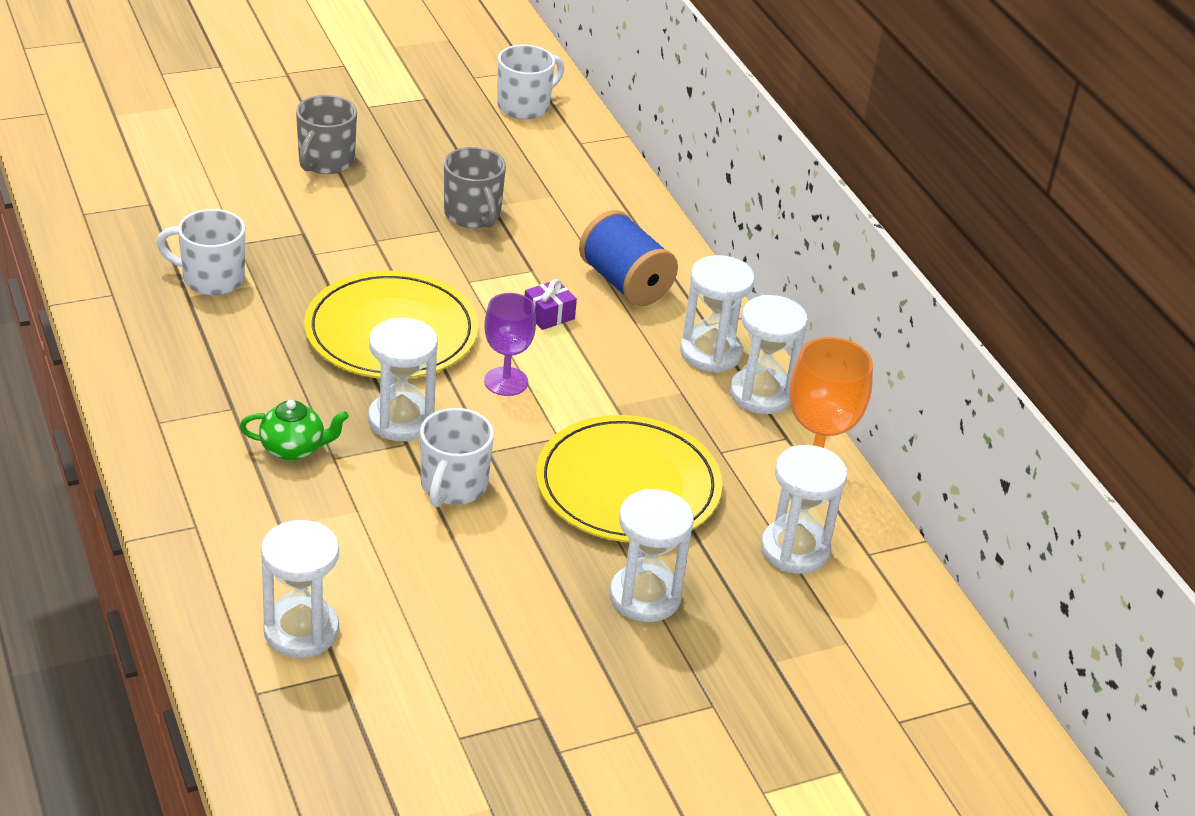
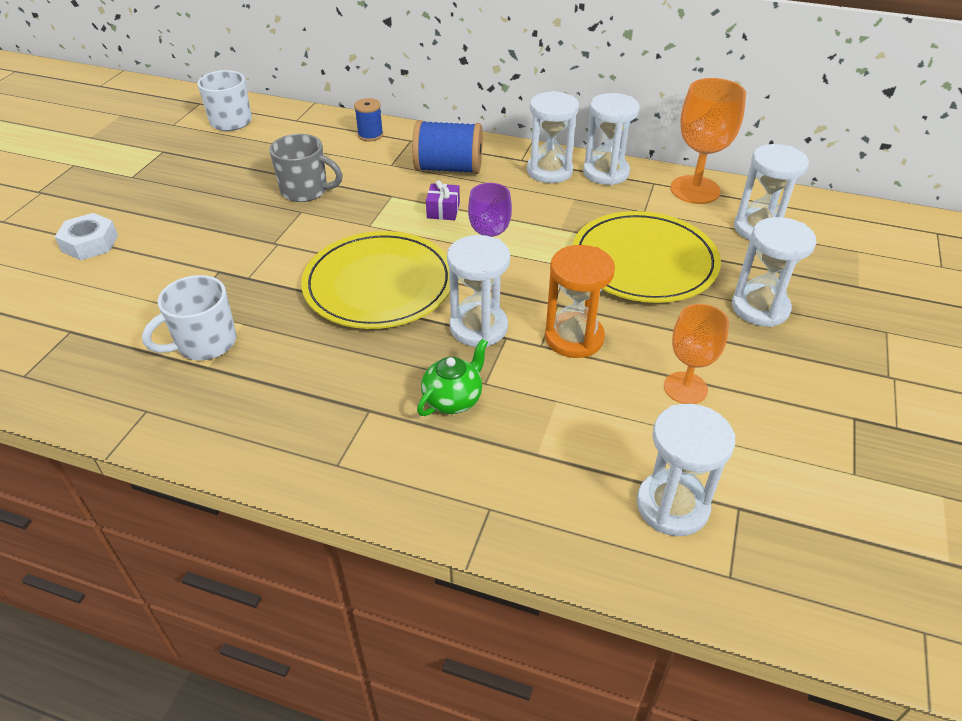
camera: 45 degrees left, 5 degrees up
(256, 144) = (90, 243): none -> white nut
(325, 161) = (159, 222): grey mug -> none
(453, 486) = (574, 338): white mug -> orange hourglass
(461, 586) = (685, 388): none -> orange goblet
(617, 203) = (370, 135): none -> blue spool

